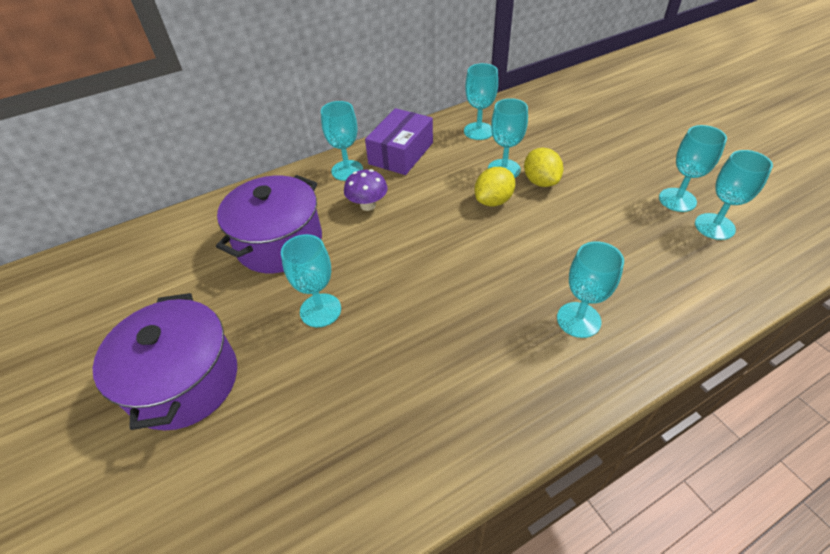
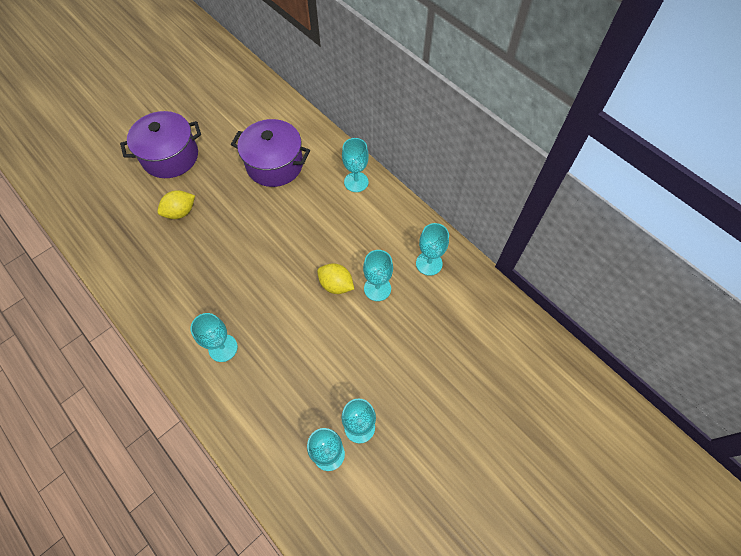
camera: 75 degrees right, 15 degrees up
(320, 310) = (221, 202): turquoise goblet -> none
(368, 205) = (318, 204): purple mushroom -> none
(401, 153) = (385, 212): purple box -> none
(540, 181) = (366, 317): yellow lemon -> yellow lemon (180, 212)

